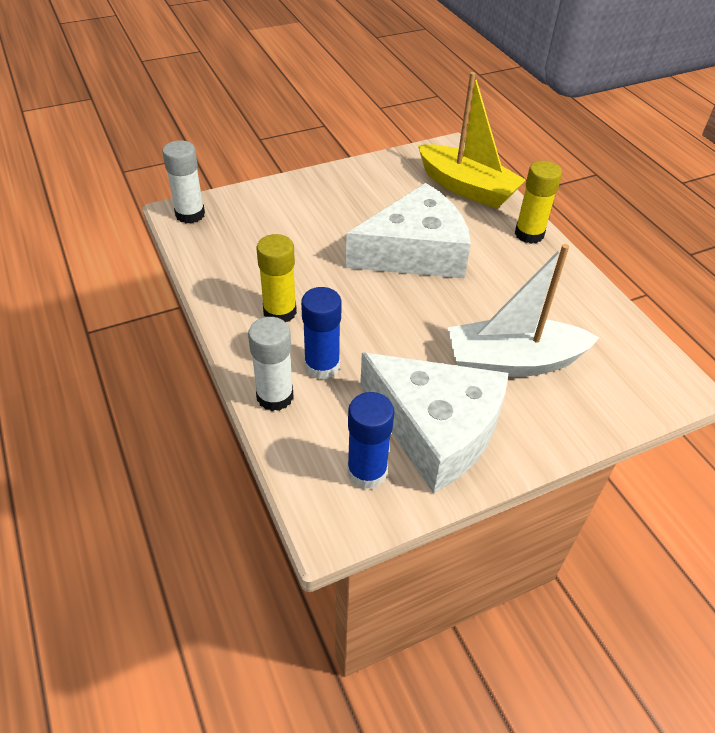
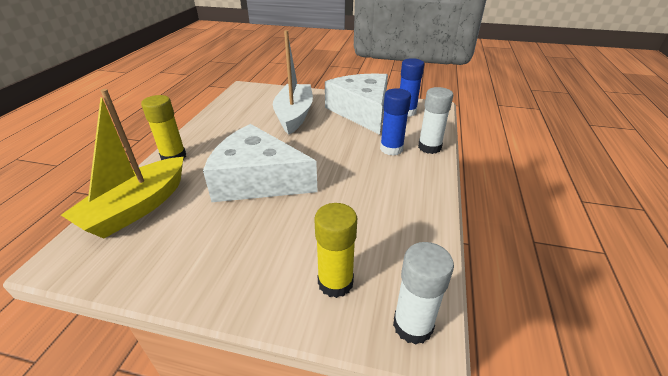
camera: 140 degrees left, 10 degrees down
(280, 312) = (392, 184): yellow glue stick -> yellow glue stick (335, 282)
(467, 188) = (137, 208): yellow boat -> yellow boat turned 135 degrees counterclockwise
(513, 361) = (294, 115): white boat -> white boat turned 120 degrees counterclockwise

